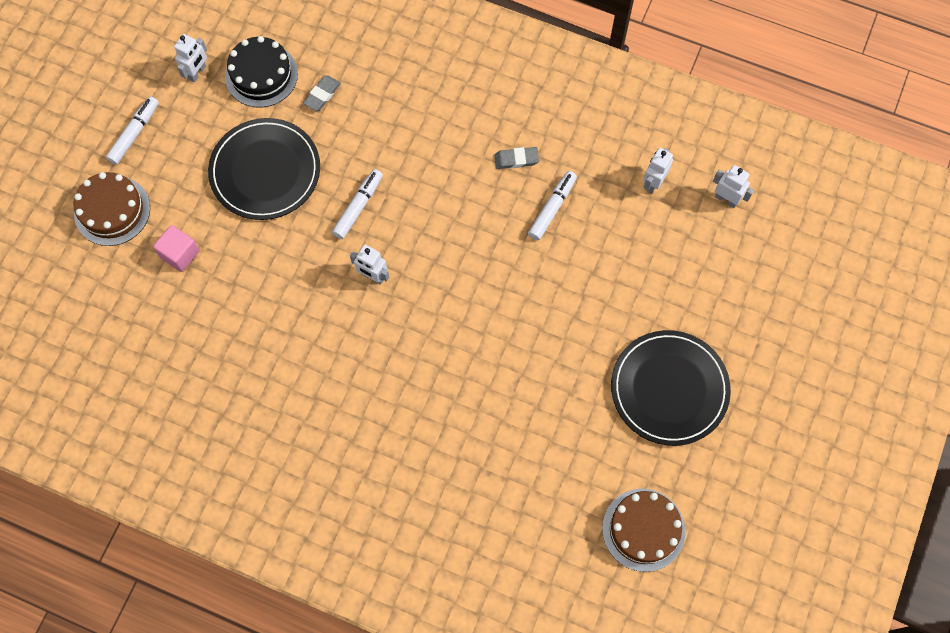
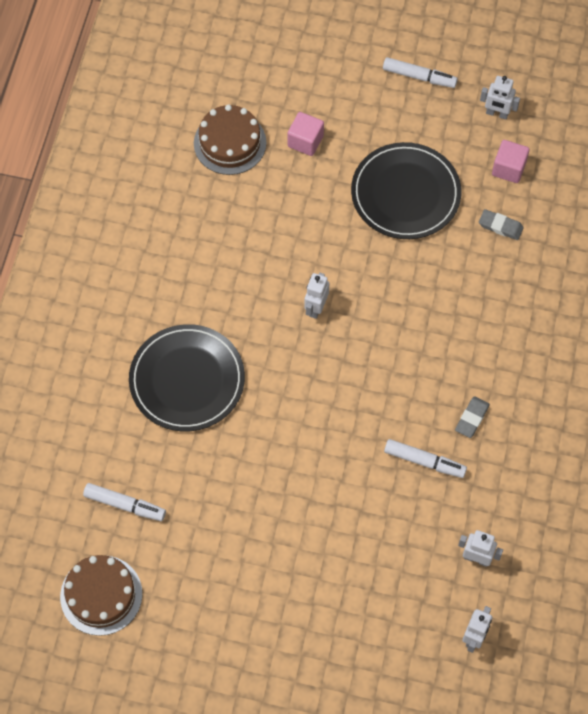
camera: 80 degrees right, 5 degrees down
(112, 210) = (337, 77): brown cake -> brown cake (230, 143)
(261, 75) = (508, 168): black cake -> pink cube
(358, 207) = (386, 281): white marker -> white marker (124, 505)
(516, 159) = (472, 418): grey eraser -> grey eraser turned 45 degrees clockwise
(669, 389) = (249, 602): black plate -> black plate (187, 380)

